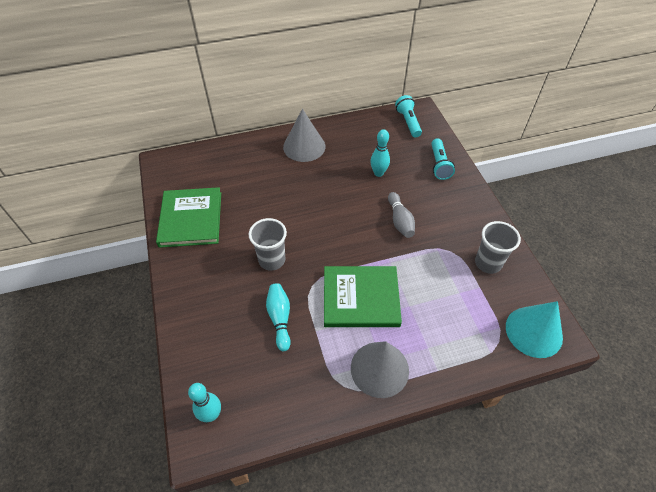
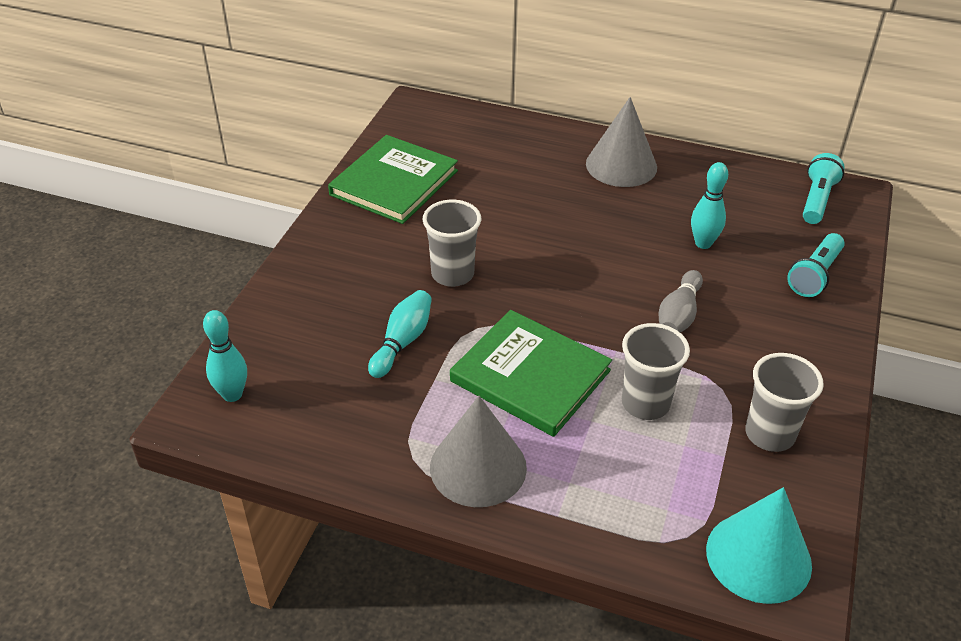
camera: 35 degrees right, 10 degrees down
(425, 280) = (645, 403): none -> grey cup

